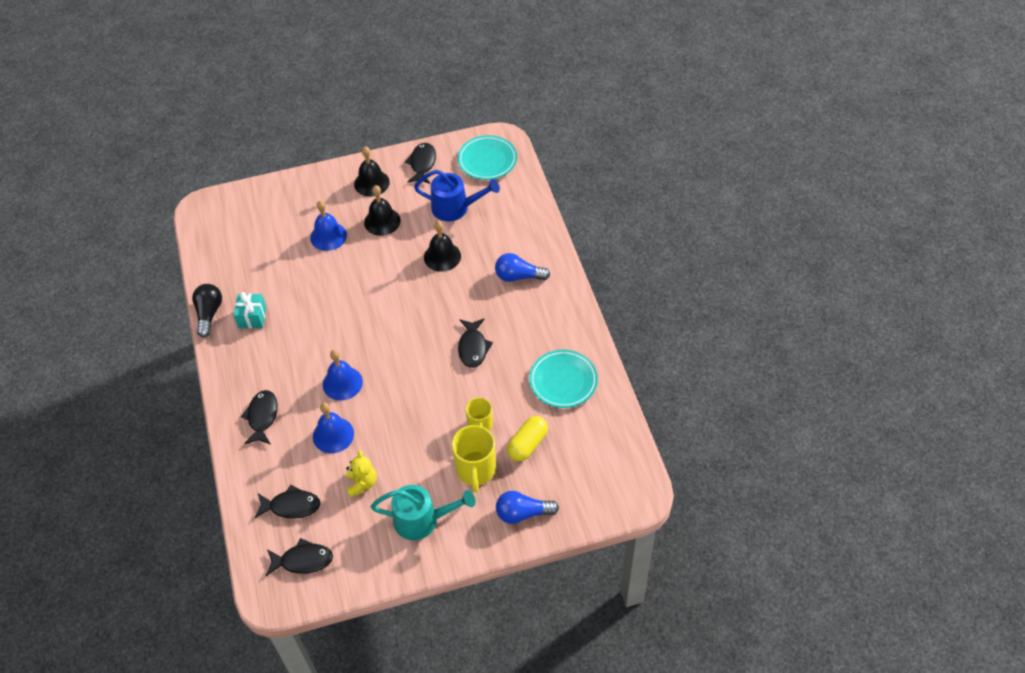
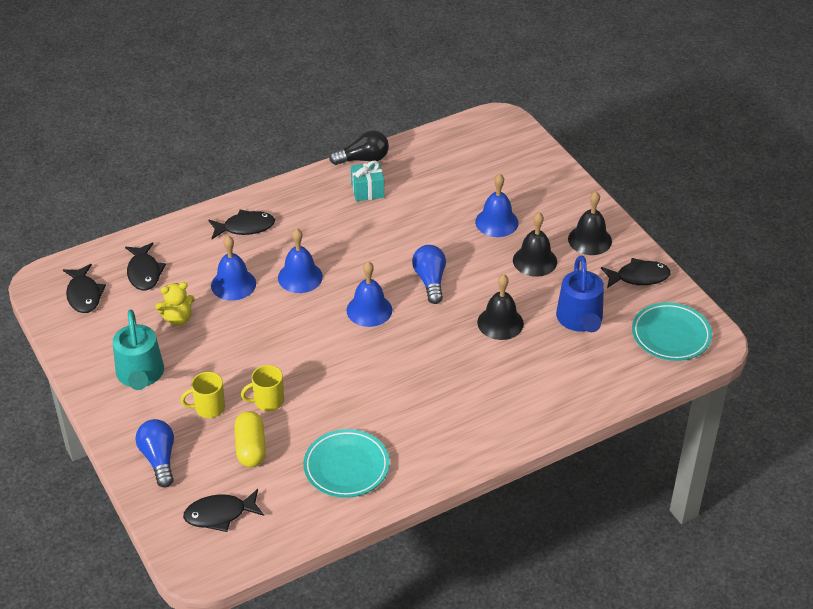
camera: 75 degrees right, 10 degrees down
(399, 339) = (369, 310): none -> blue bell
(473, 347) = (374, 375): black fish -> black fish (220, 514)
(475, 470) = (209, 408): yellow mug -> yellow mug, size x0.64
(518, 276) = (493, 398): blue light bulb -> blue light bulb (430, 281)
(527, 444) = (251, 448): yellow capsule -> yellow capsule turned 60 degrees clockwise

